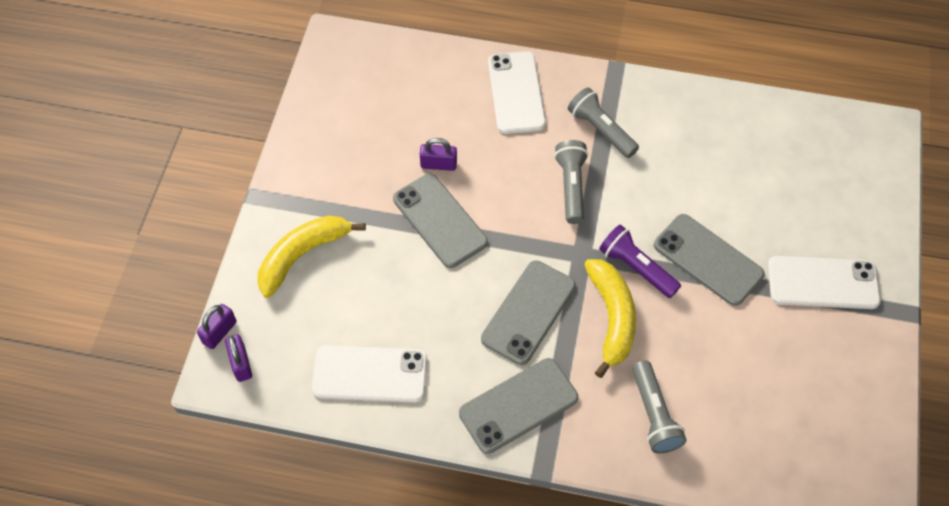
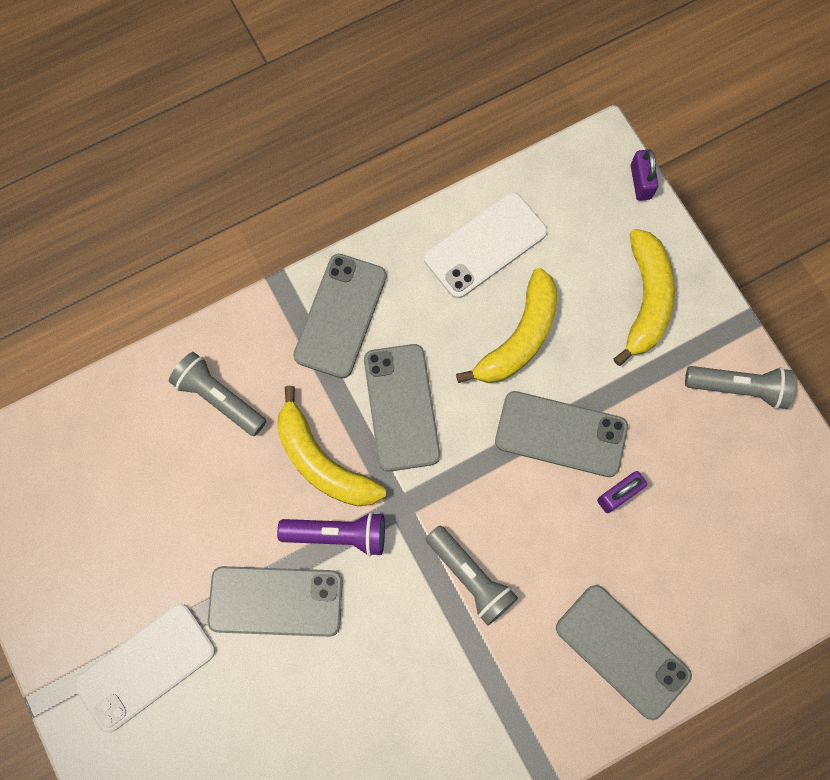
camera: 140 degrees right, 15 degrees up
(241, 363) = (596, 172): purple padlock -> none
(408, 296) = (519, 337): none -> yellow banana
(516, 93) = (622, 651): white phone -> grey phone
(601, 130) = (496, 676): grey flashlight -> grey flashlight (738, 388)

